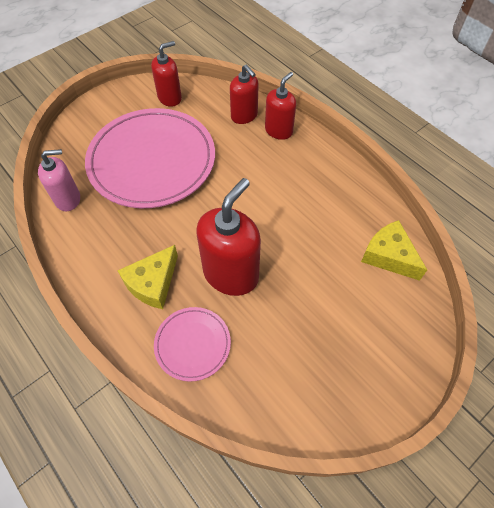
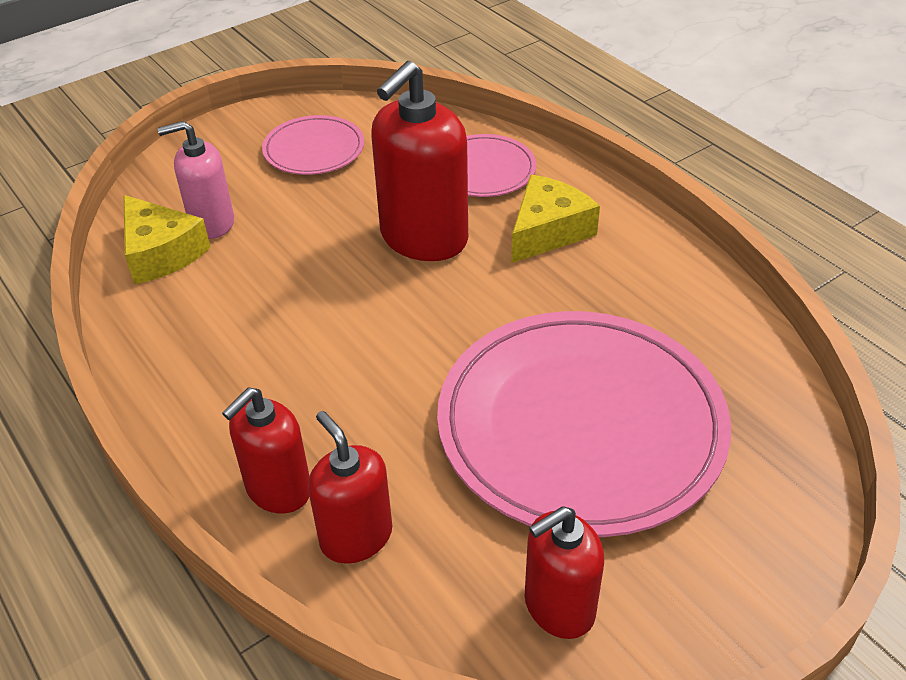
camera: 175 degrees left, 15 degrees down
(68, 199) = (738, 355): pink soap dispenser -> pink soap dispenser (211, 223)
(322, 365) = (314, 150): none -> pink plate

